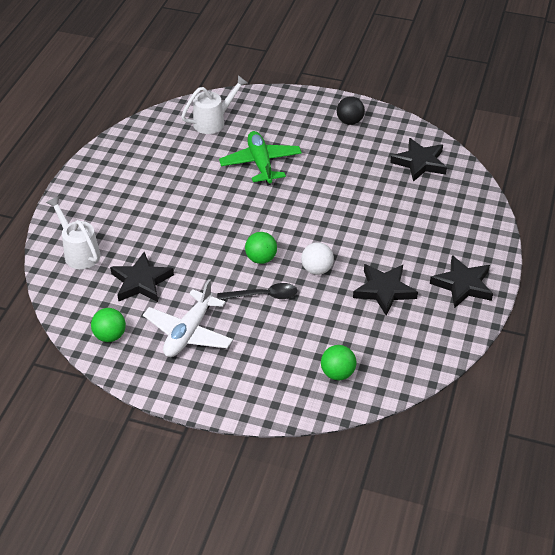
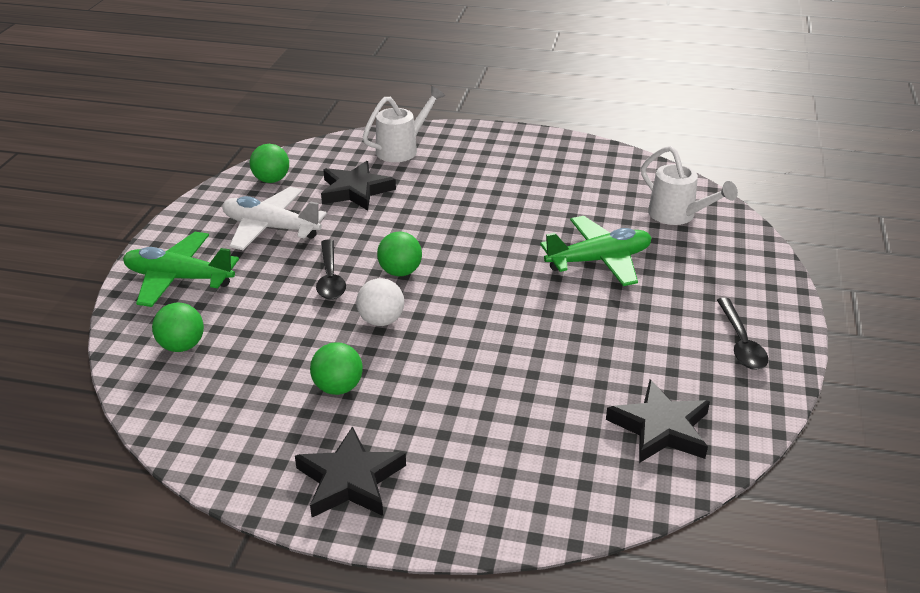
camera: 85 degrees right, 10 degrees down
(253, 384) = (178, 278): none -> green plane
(350, 121) = (741, 342): black ball -> black spoon
(384, 290) = (338, 387): black star -> green ball

